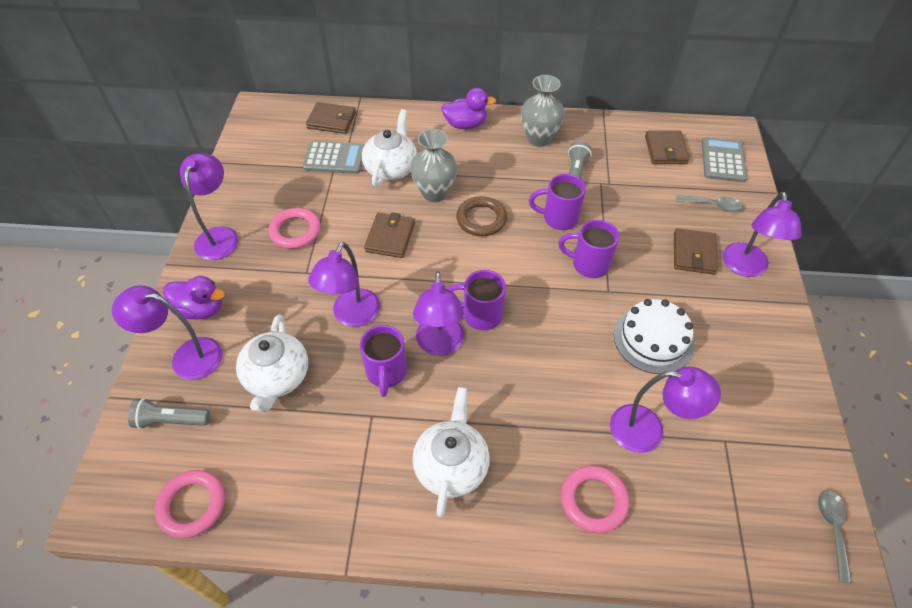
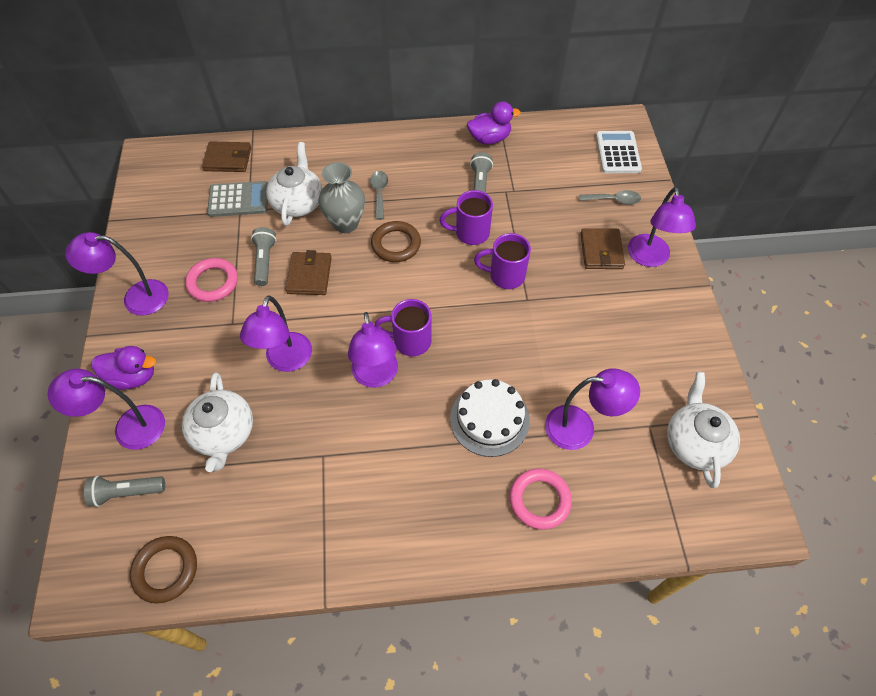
camera: 10 degrees left, 5 degrees up
(192, 505) = (166, 570): pink ring -> brown ring
(220, 236) = (136, 298): purple lamp -> purple lamp turned 90 degrees counterclockwise
(349, 218) = (264, 261): none -> grey flashlight
(386, 373) = (329, 412): purple mug -> none
(451, 465) = (406, 490): white teapot -> white teapot (695, 442)
(465, 124) = (365, 147): purple duck -> purple duck (489, 138)
(539, 138) = (439, 152): grey vase -> none
(653, 339) = (574, 340): white cake -> white cake (489, 419)
(665, 150) = (563, 149): brown wallet -> none
(723, 160) = (618, 153): grey calculator -> white calculator
(832, 529) = (749, 490): grey spoon -> grey spoon (379, 193)

